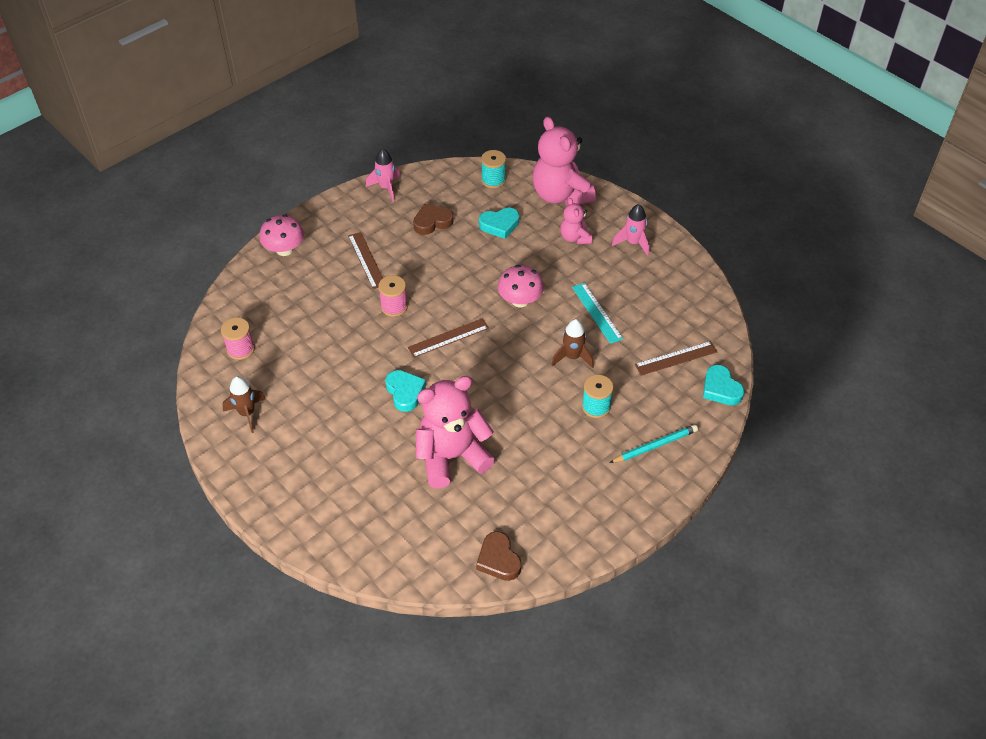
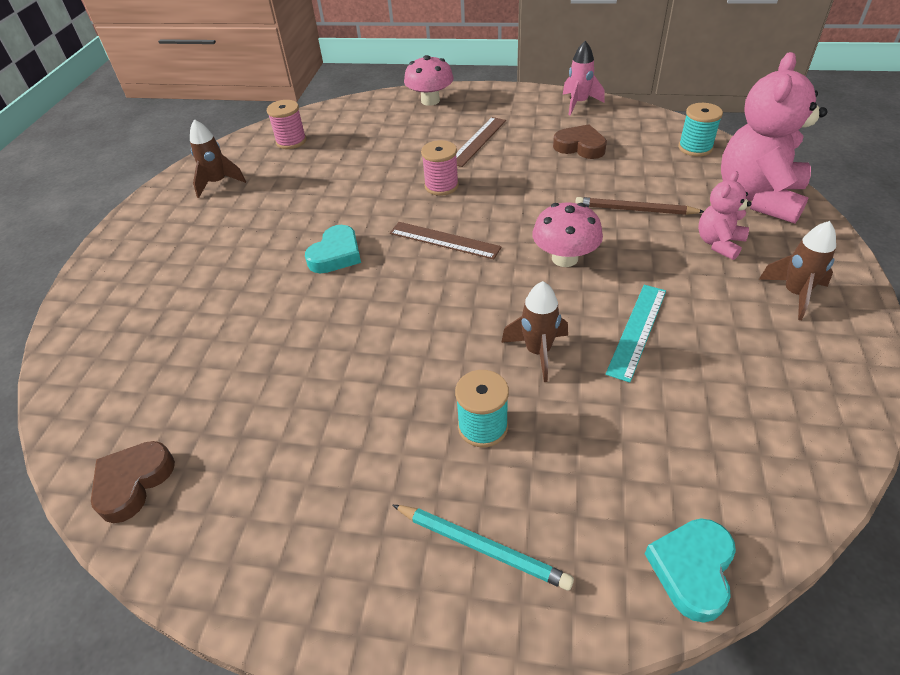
camera: 55 degrees right, 5 degrees down
(452, 457) = (274, 340): pink teddy bear -> none
(499, 225) = (645, 184): turquoise heart -> none
(515, 245) = (635, 210): none -> brown pencil
(633, 243) = (795, 294): pink rocket -> brown rocket
(676, 358) = (674, 465): brown ruler -> none

